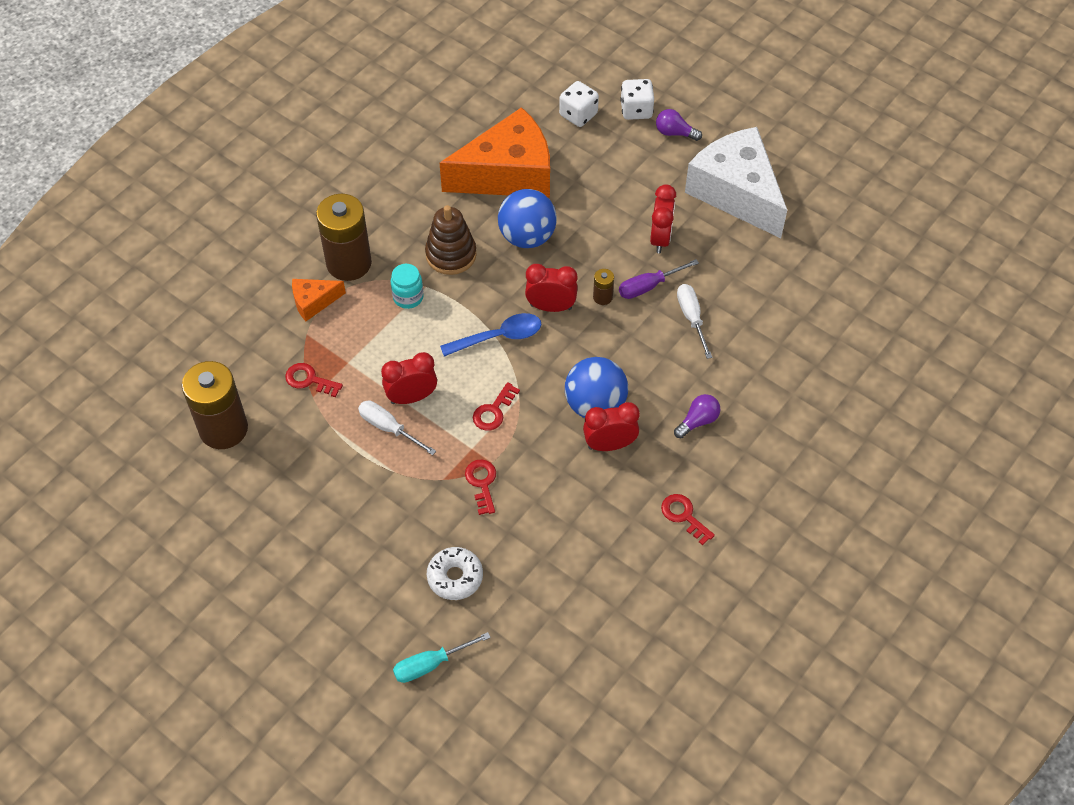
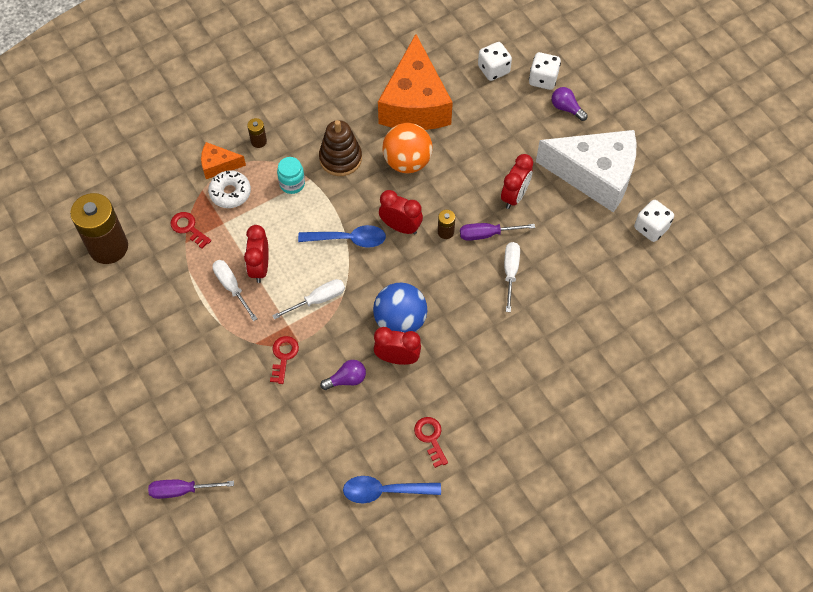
camera: 20 degrees right, 5 degrees up
(349, 263) = (258, 141): brown battery -> brown battery, size x0.43
(411, 397) = (260, 267): red clock -> red clock turned 90 degrees counterclockwise
(430, 664) = (181, 490): turquoise screwdriver -> purple screwdriver
(455, 577) = (230, 426): white donut -> white donut (230, 193)
(493, 411) = (318, 300): red key -> white screwdriver
(508, 174) = (415, 104): orange cheese -> orange cheese turned 90 degrees clockwise
(527, 237) = (407, 162): blue ball -> orange ball
(659, 588) = (384, 491): none -> blue spoon
(698, 421) = (477, 362): purple light bulb -> purple light bulb (346, 379)
(736, 192) = (595, 175): white cheese -> white cheese turned 120 degrees clockwise
(818, 228) = (651, 228): none -> white dice

